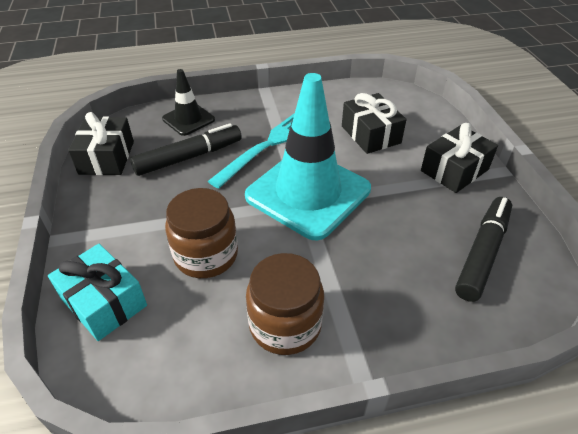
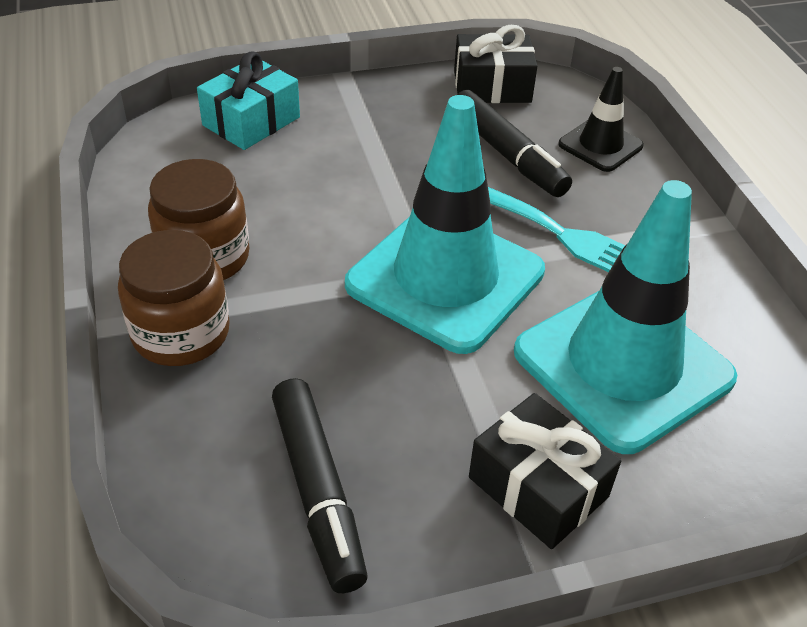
camera: 85 degrees right, 0 degrees up
(206, 255) = (317, 186): brown jar -> brown jar (181, 333)
(370, 134) = (623, 365): black gift -> turquoise traffic cone
(482, 253) = (317, 491): black marker -> black marker turned 45 degrees clockwise

